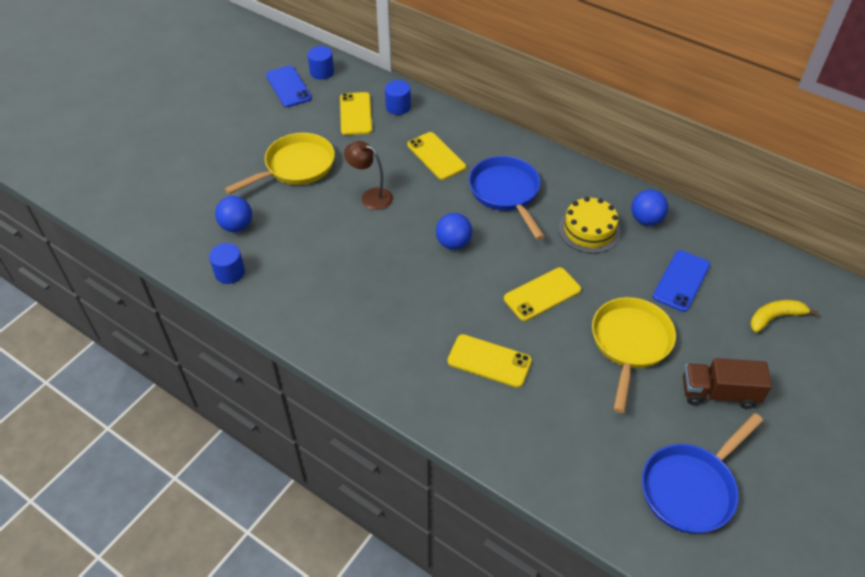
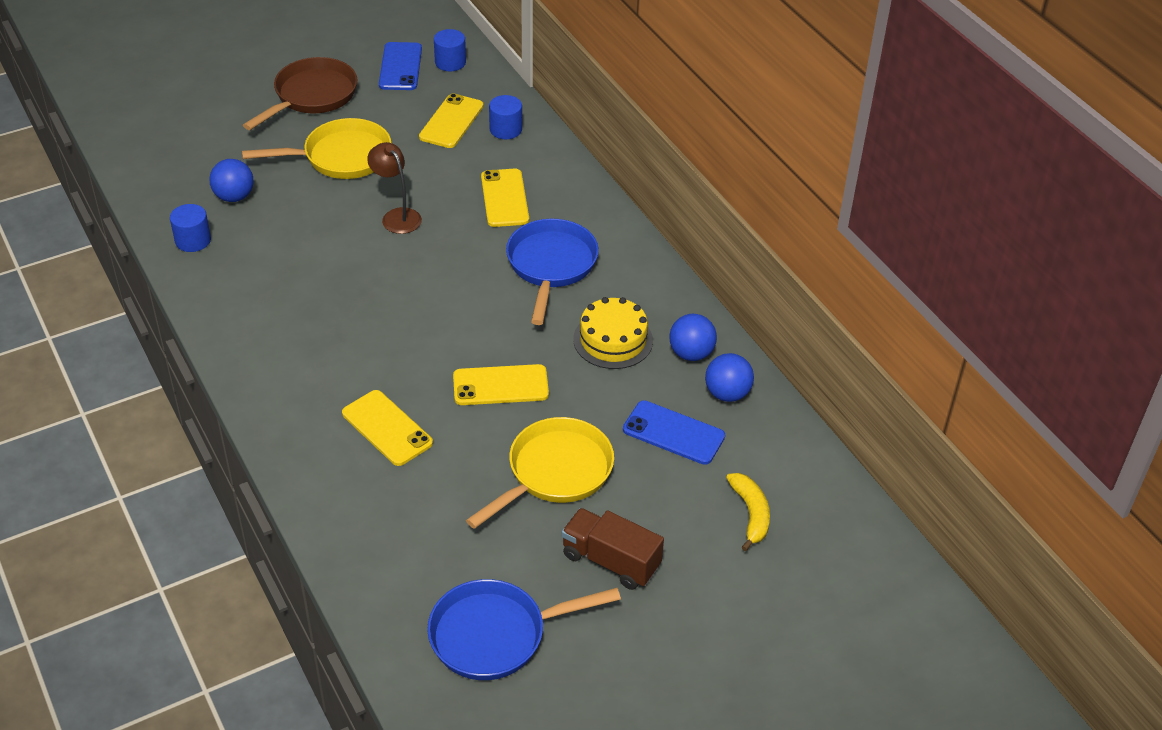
camera: 25 degrees right, 5 degrees down
(239, 129) = (312, 96): none -> brown pan
(453, 243) = (447, 297): blue ball -> blue ball (727, 394)
(681, 281) = (673, 433): blue phone -> blue phone turned 60 degrees clockwise
(775, 317) = (750, 514): yellow banana -> yellow banana turned 75 degrees clockwise

